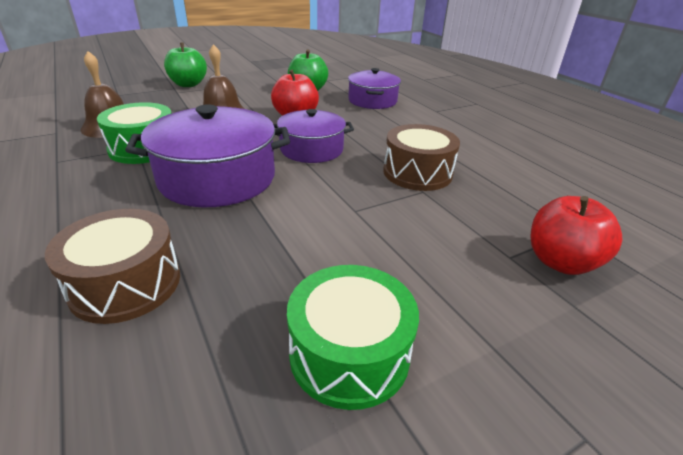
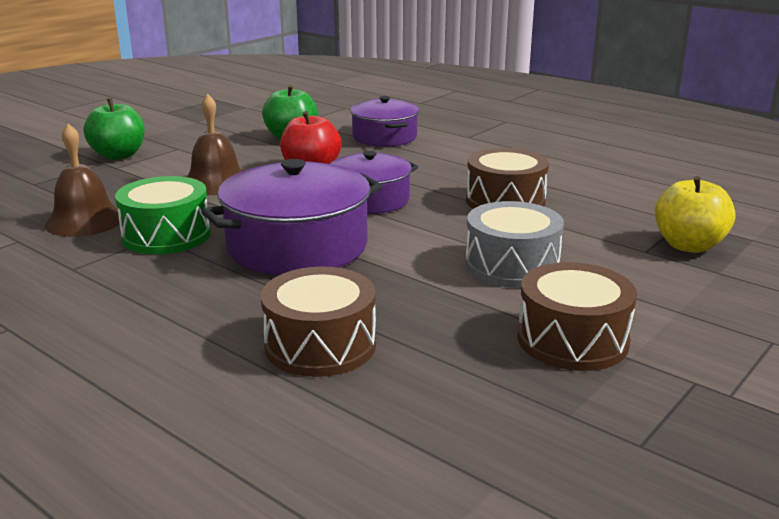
camera: 20 degrees left, 10 degrees down
(349, 353) = (572, 340): green drum -> brown drum
(367, 241) = (511, 266): none -> grey drum
(560, 262) = (688, 245): red apple -> yellow apple

